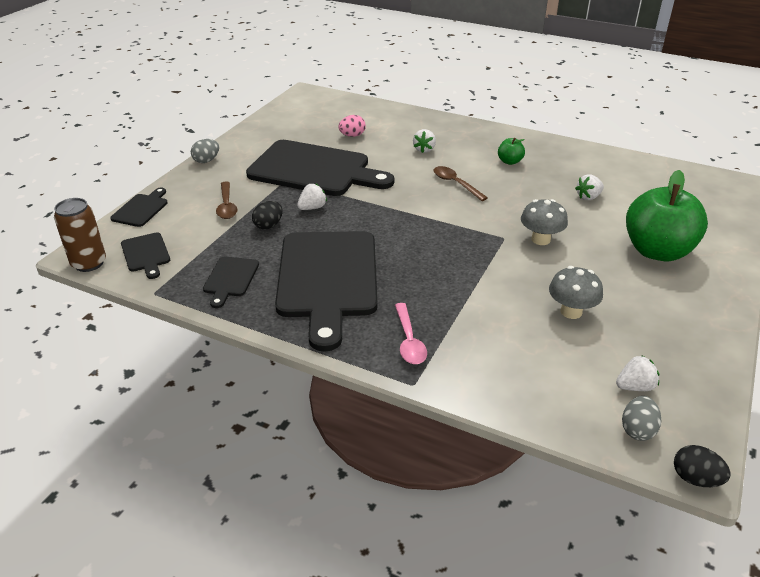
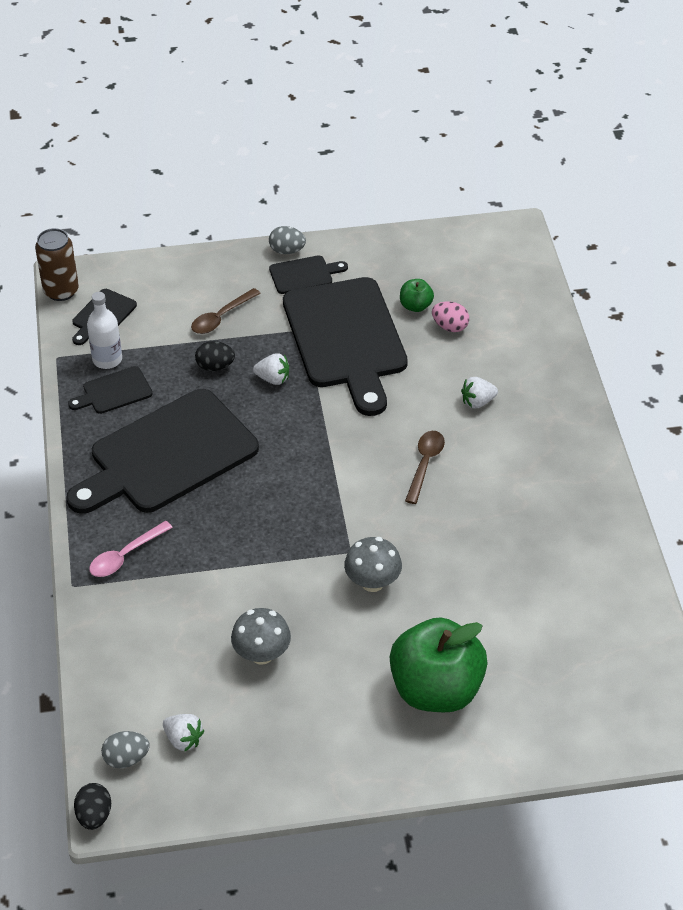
camera: 55 degrees right, 10 degrees up
(141, 209) = (164, 265): black cutting board -> black cutting board (304, 274)
(193, 269) = (107, 359): none -> white bottle
(509, 161) = (522, 488): green apple -> green apple (415, 306)
(588, 197) = (503, 590): white strawberry -> none

